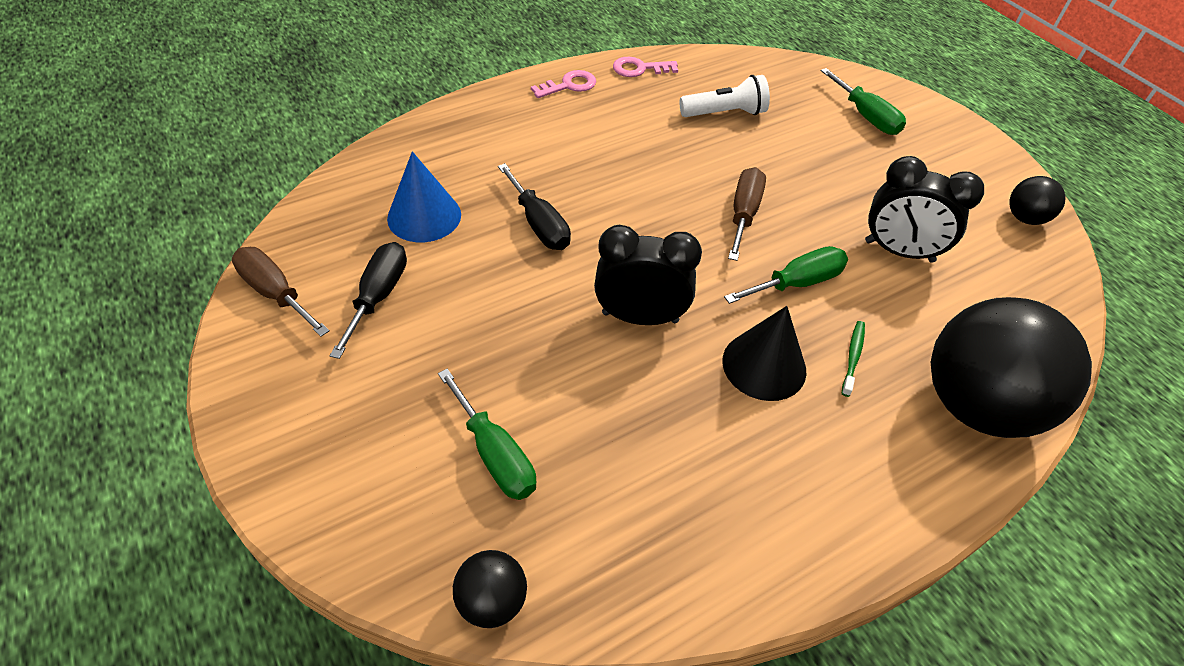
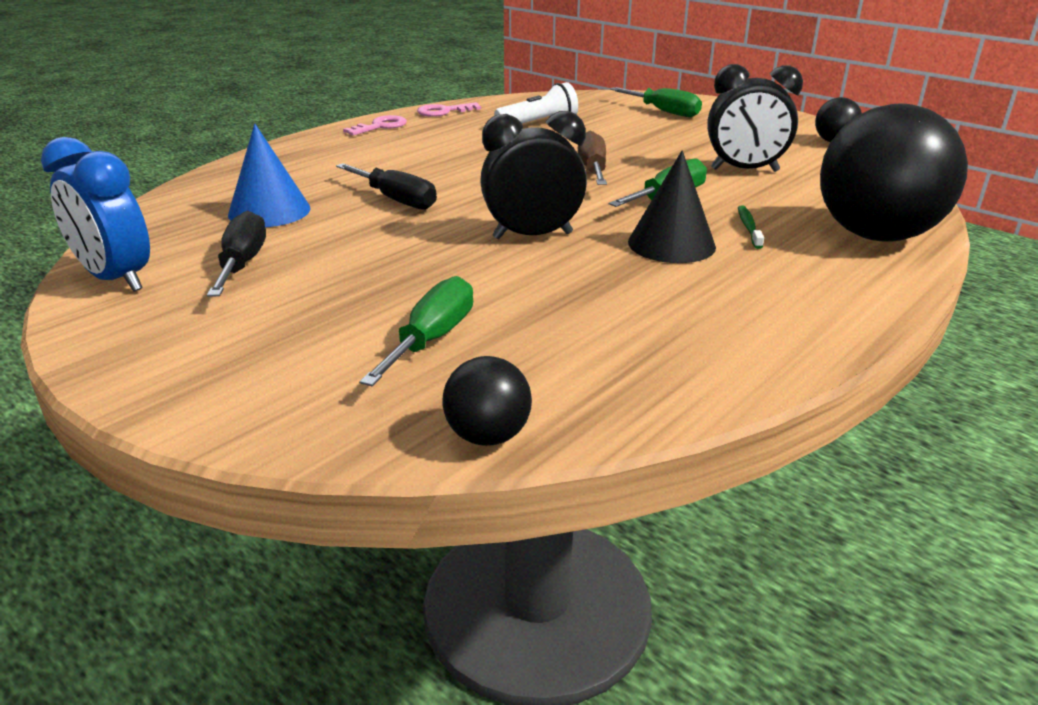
camera: 15 degrees left, 20 degrees down
(275, 293) = (116, 279): brown screwdriver -> blue clock
(495, 454) = (431, 339): green screwdriver -> green screwdriver turned 105 degrees counterclockwise

